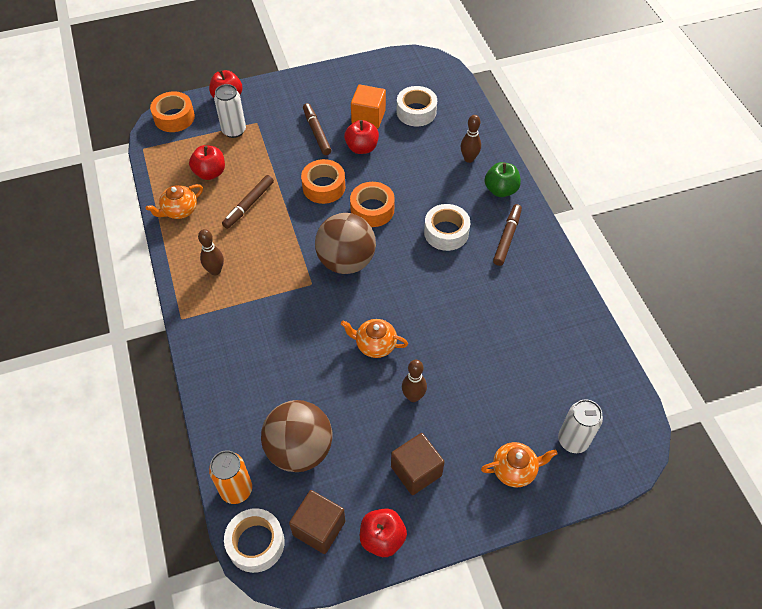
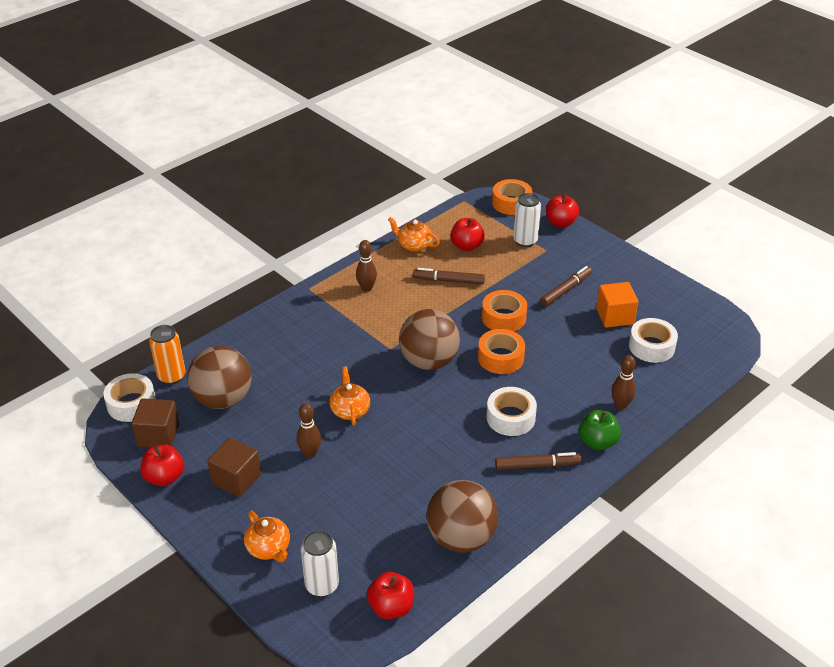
camera: 65 degrees right, 15 degrees down
(362, 148) = (571, 325): red apple -> red apple (391, 607)
(561, 319) = (461, 538): none -> brown ball

